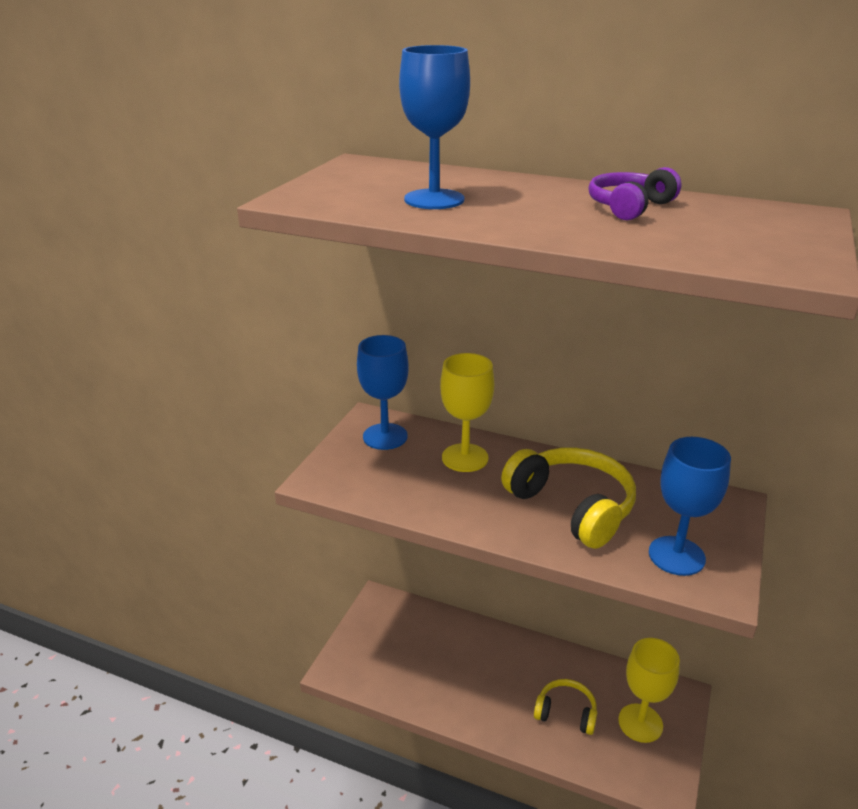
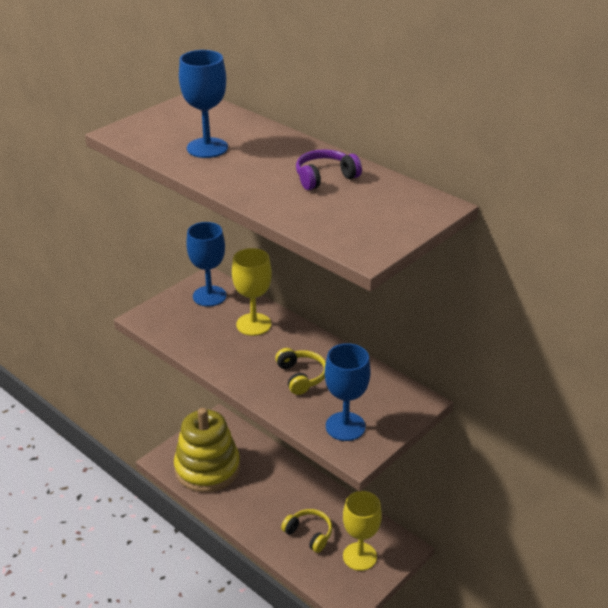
camera: 20 degrees right, 5 degrees up
(397, 665) = (207, 468): none -> yellow stacking toy
(572, 507) = (301, 376): yellow headphones -> yellow headphones, size x0.59

